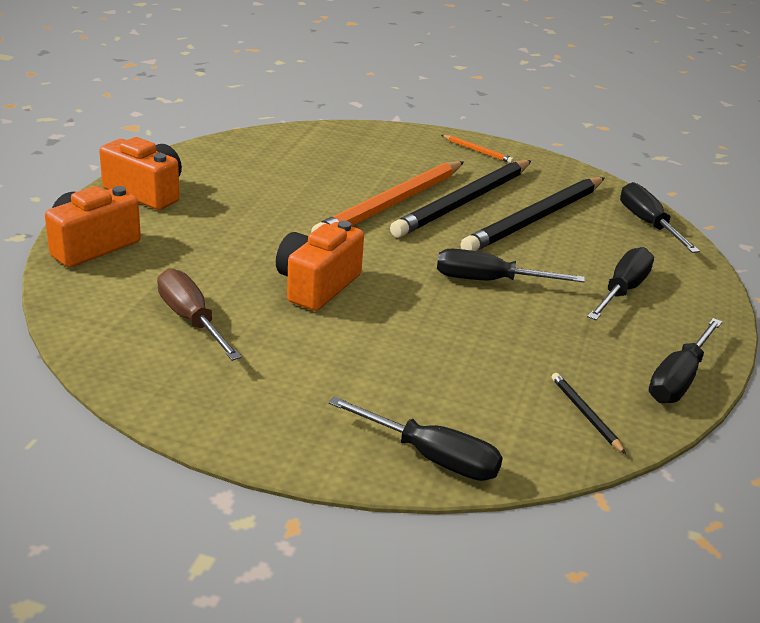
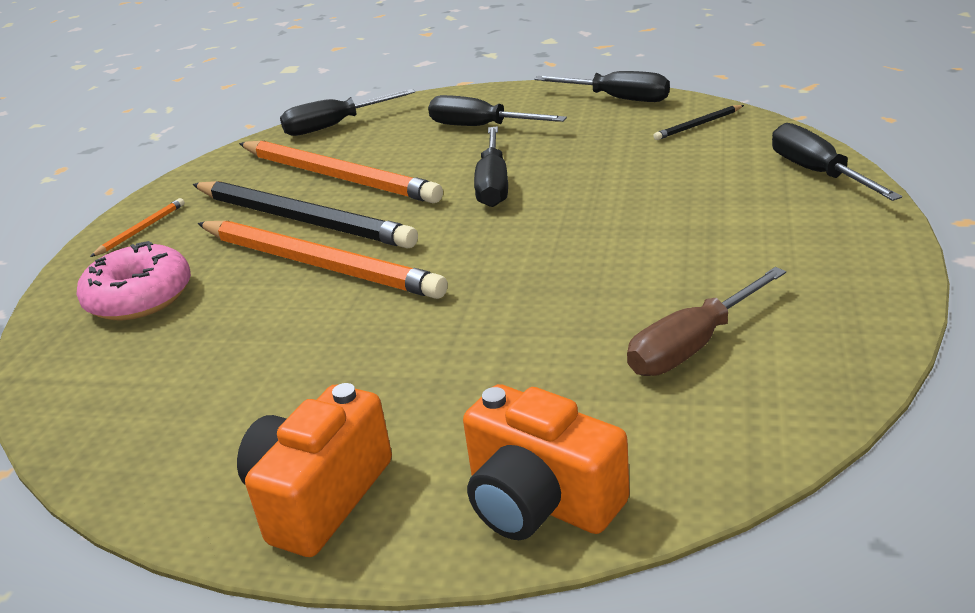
camera: 90 degrees left, 0 degrees up
(317, 285) = (557, 277): orange camera -> none
(382, 151) = (140, 297): none -> pink donut
(432, 457) = (817, 173): black screwdriver -> black screwdriver turned 45 degrees counterclockwise
(536, 219) = (338, 176): black pencil -> orange pencil

